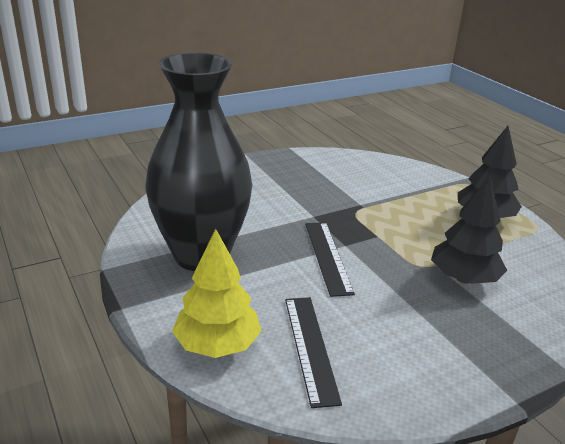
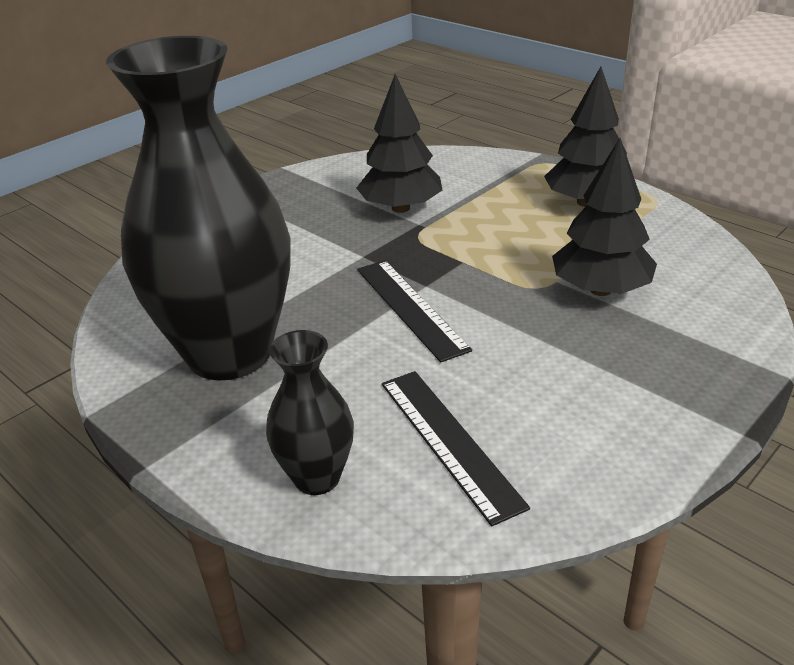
camera: 15 degrees left, 5 degrees up
(217, 345) = (317, 477): yellow tree -> black vase
(353, 191) = (400, 208): none -> black tree

